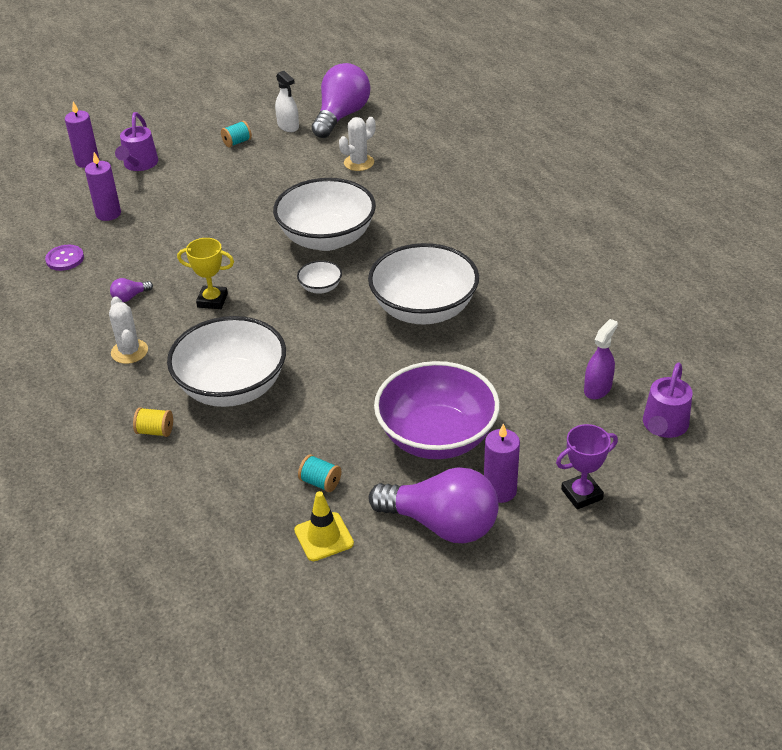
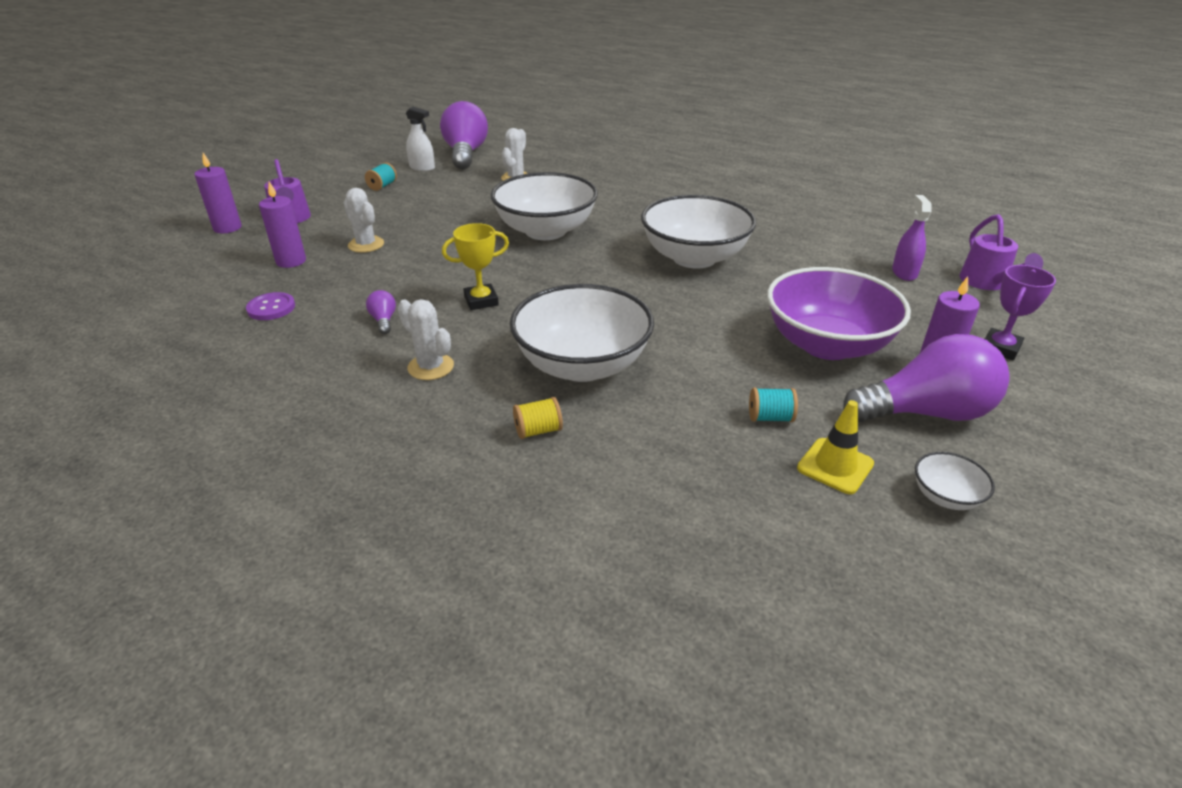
camera: 30 degrees left, 5 degrees down
(130, 297) = (384, 320): purple light bulb -> purple light bulb turned 135 degrees clockwise
(174, 212) = (366, 245): none -> white cactus
(320, 287) = (581, 265): white bowl -> white bowl (945, 497)

